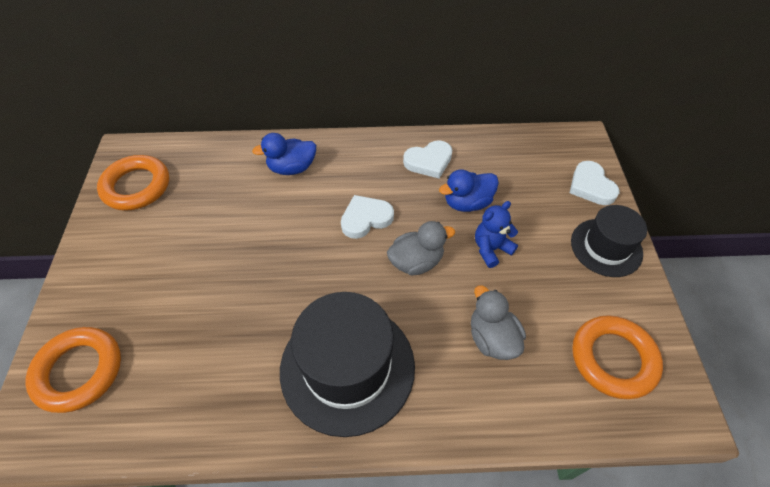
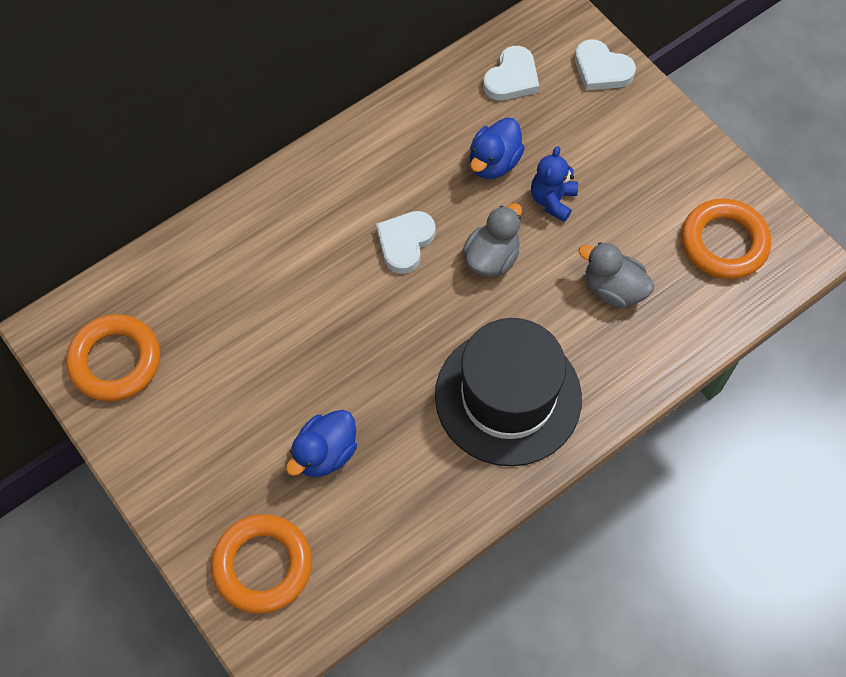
camera: 35 degrees left, 10 degrees up
(292, 168) = (274, 232): blue duck -> blue duck (325, 453)
(429, 161) = (418, 135): white heart -> white heart (512, 78)
(606, 247) = (656, 133): black hat -> none

